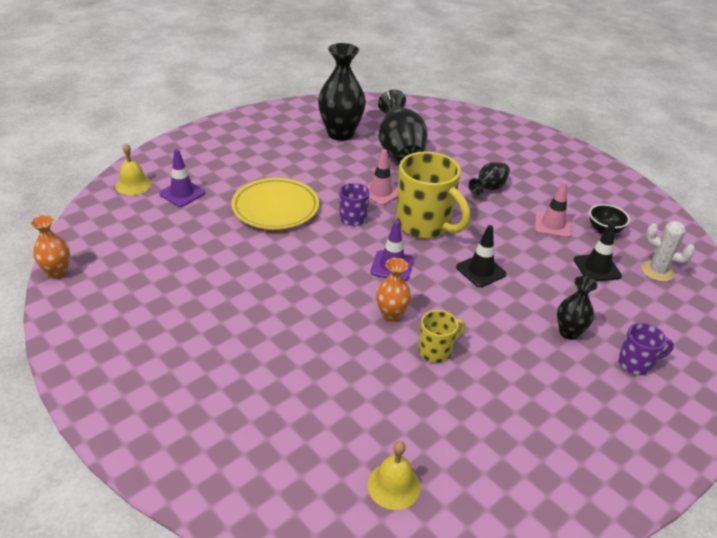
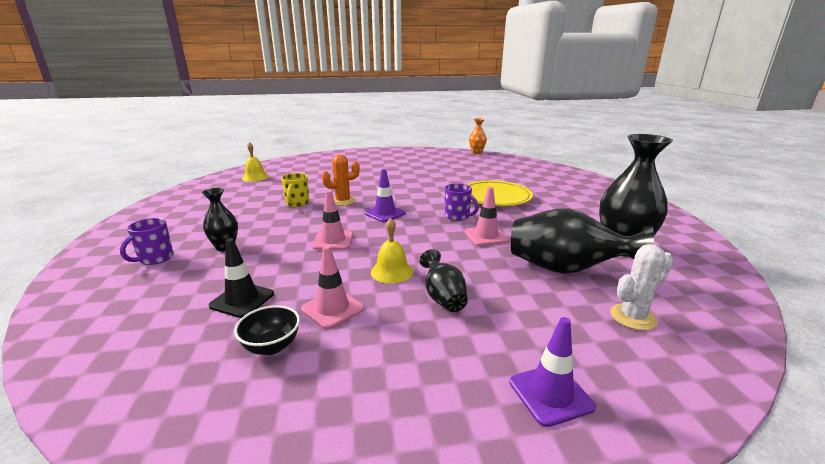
camera: 125 degrees right, 15 degrees down
(133, 185) = (554, 171): yellow bell -> yellow bell (392, 271)
(182, 193) = (535, 179): purple traffic cone -> purple traffic cone (550, 394)
(391, 314) = (343, 201): orange vase -> orange cactus
(424, 225) = (417, 239): yellow mug -> none
(481, 271) = (333, 241): black traffic cone -> pink traffic cone
(657, 271) = (166, 342): white cactus -> white cactus (633, 317)

